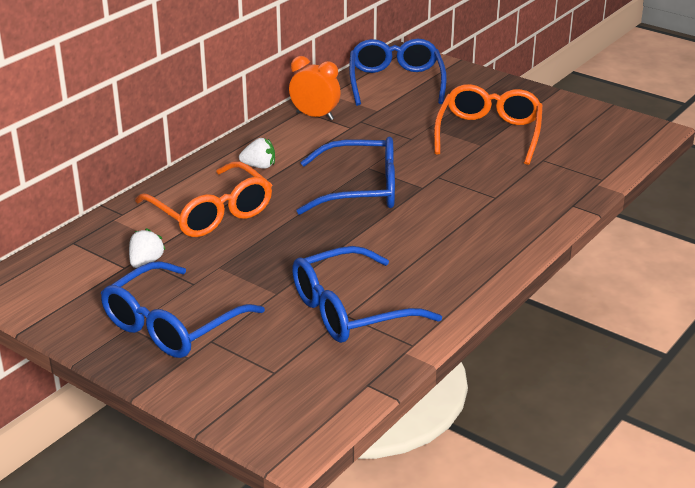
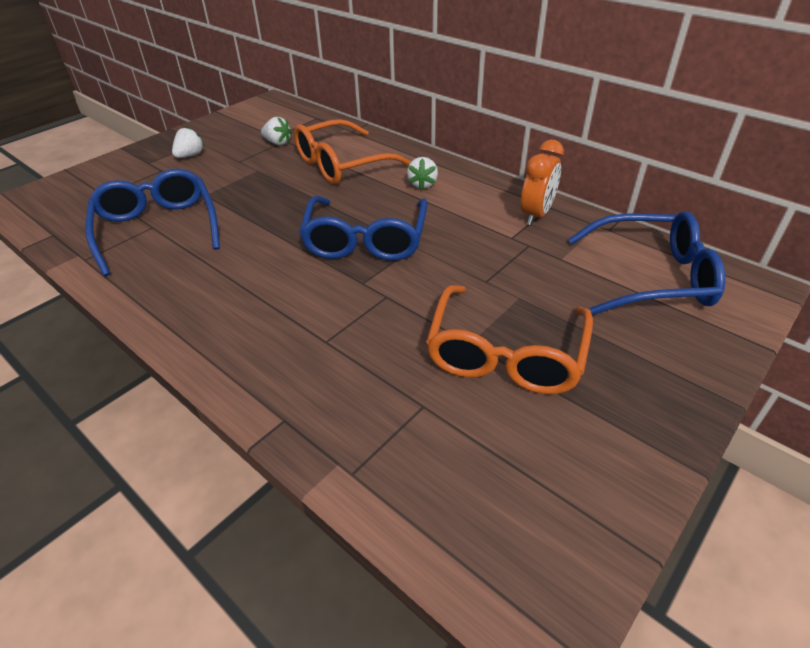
camera: 95 degrees right, 10 degrees up
(172, 325) = (190, 155): blue glasses -> white strawberry
(489, 133) = (505, 354): orange glasses -> orange glasses turned 90 degrees clockwise

